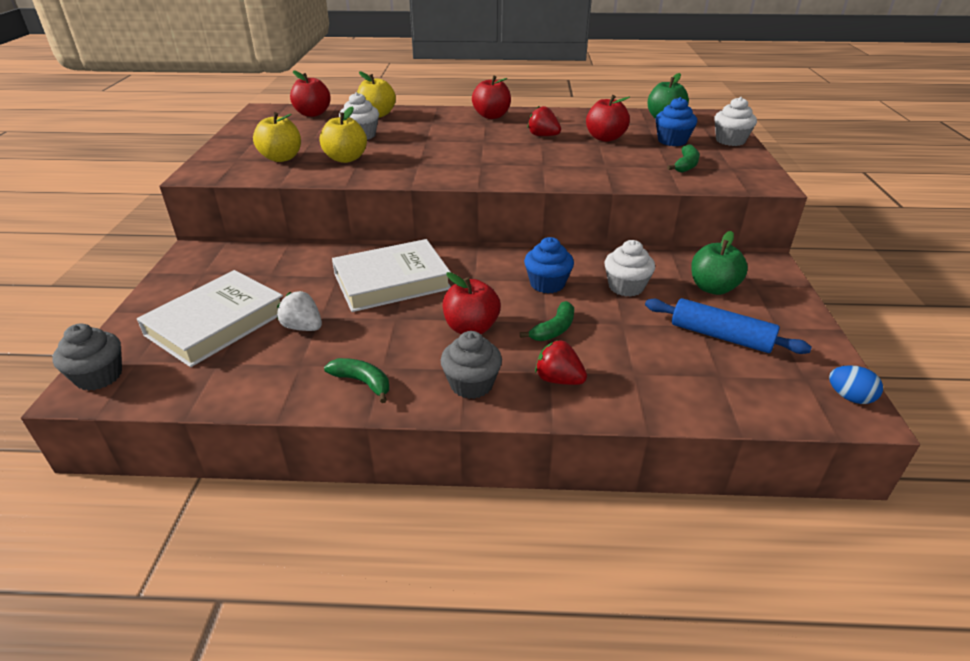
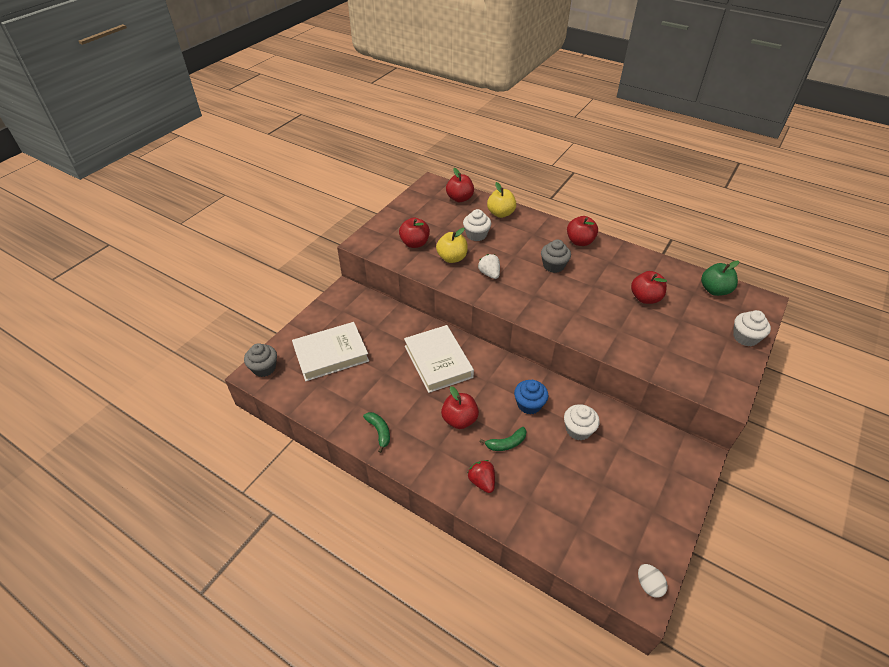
camera: 30 degrees right, 10 degrees up
(281, 158) = (415, 243): yellow apple -> red apple
(303, 327) = (371, 377): white strawberry -> white strawberry (489, 274)
(392, 281) = (438, 361): white book -> white book turned 60 degrees clockwise
(471, 384) = (433, 461): grey cupcake -> grey cupcake (553, 266)
(543, 136) = (600, 279): red strawberry -> none
(672, 141) = (696, 320): blue cupcake -> none
(685, 165) = (681, 353): green banana -> none
(713, 288) = (637, 458): green apple -> none
(720, 336) = (607, 499): blue rolling pin -> none
(849, 397) = (649, 585): blue egg -> white egg

